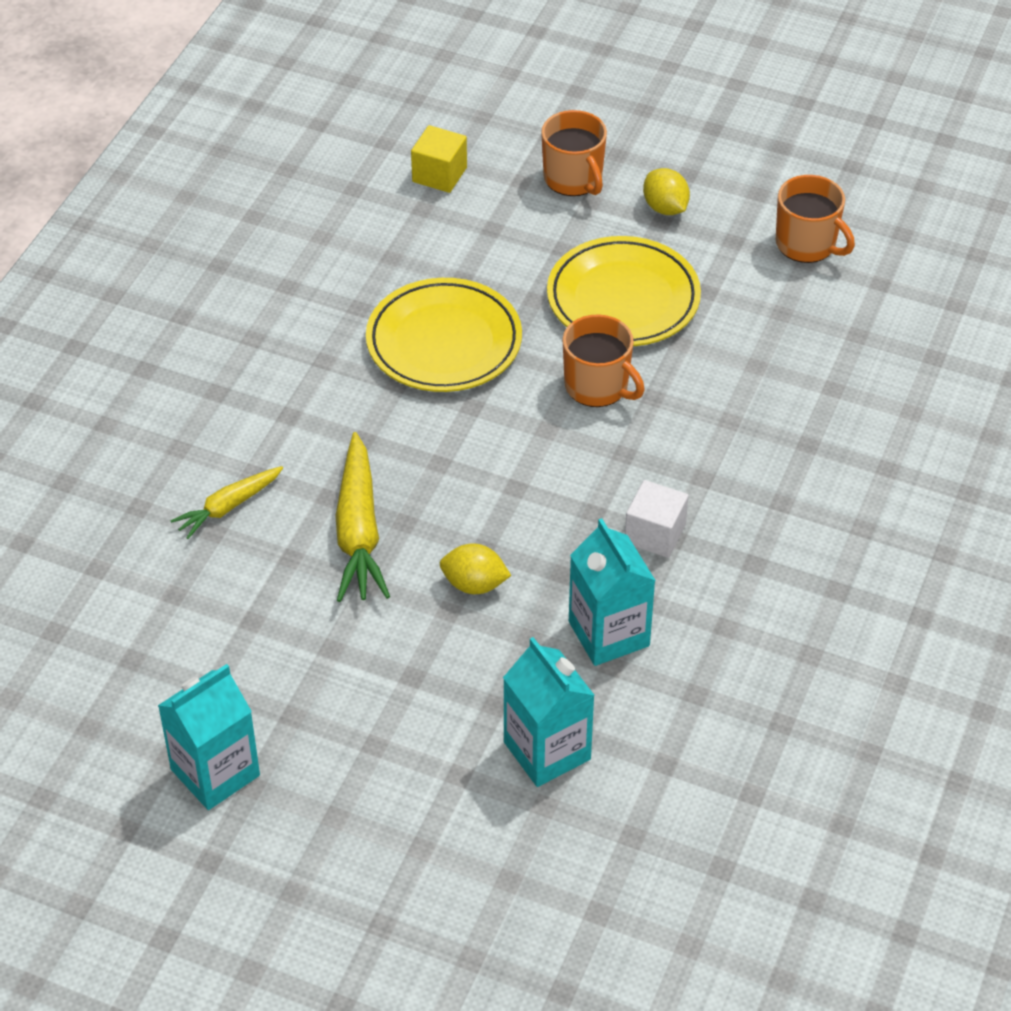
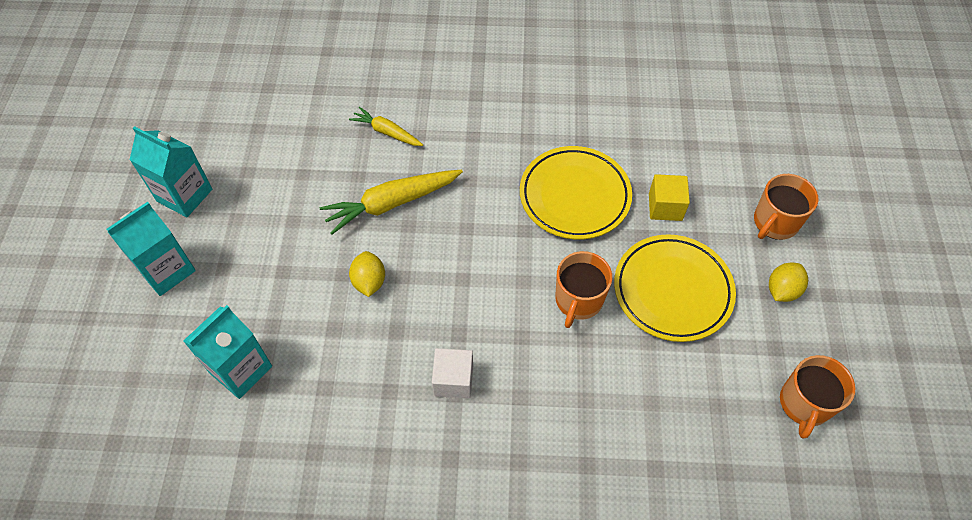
camera: 70 degrees right, 10 degrees up
(439, 174) = (728, 143): yellow cube -> yellow cube (665, 207)
(609, 634) = (352, 377): turquoise carton -> turquoise carton (166, 270)

